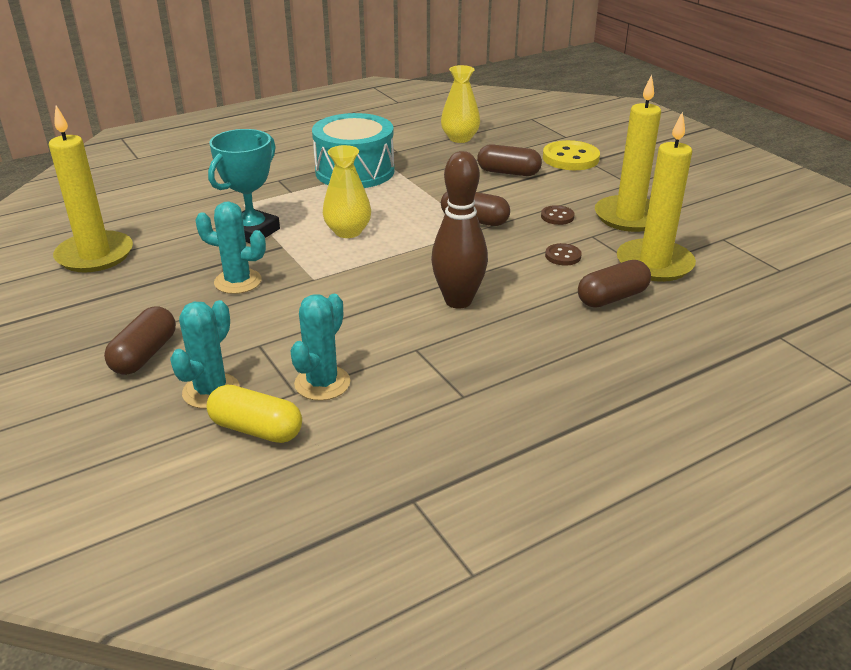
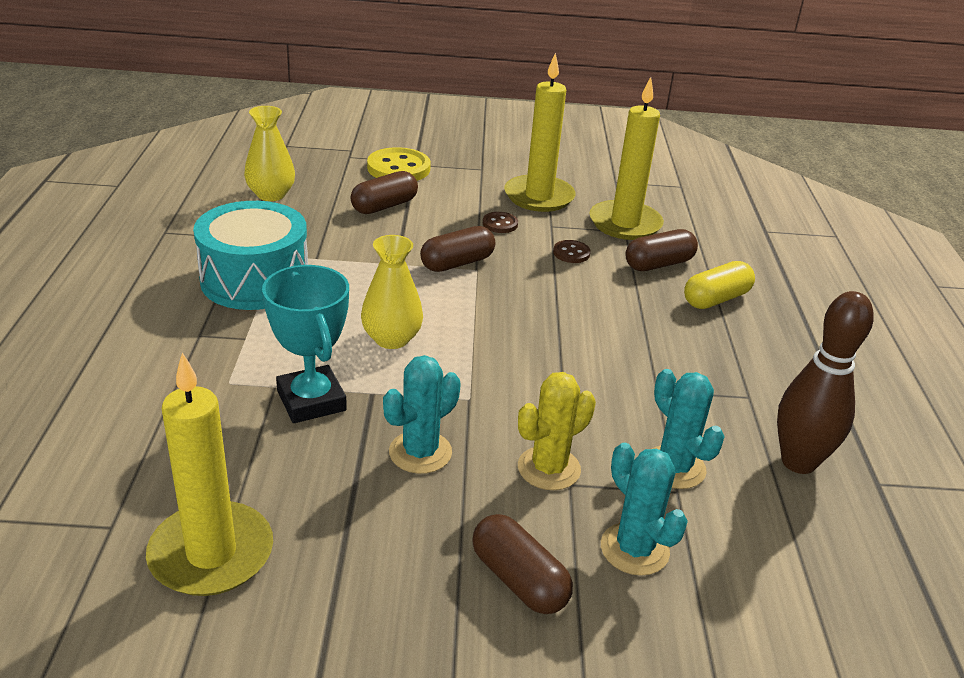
camera: 60 degrees left, 0 degrees up
(256, 429) = (724, 539): yellow capsule -> yellow capsule (716, 299)
(267, 331) = (549, 468): none -> yellow cactus
(458, 301) = (596, 334): brown bowling pin -> brown bowling pin (798, 462)
(612, 298) = (658, 264): brown capsule -> brown capsule turned 60 degrees clockwise

